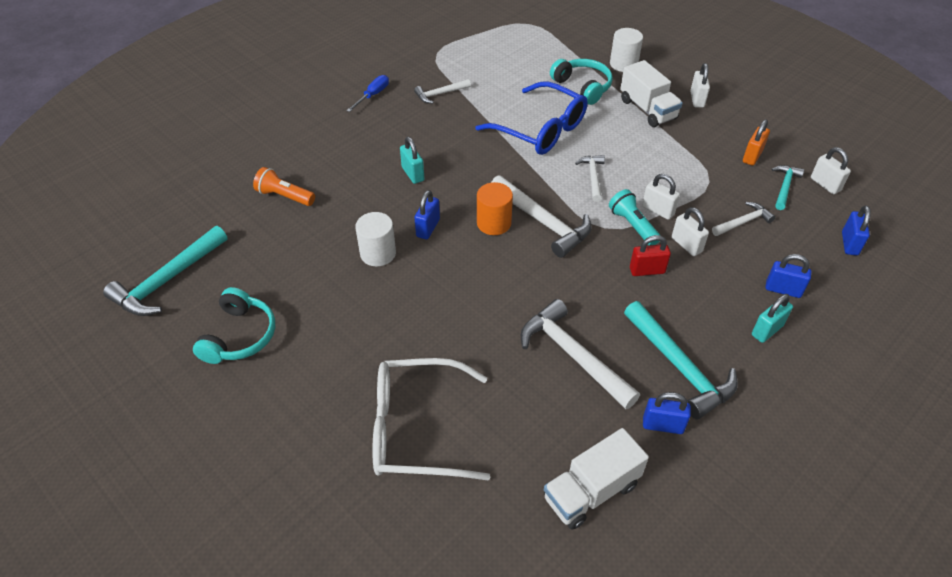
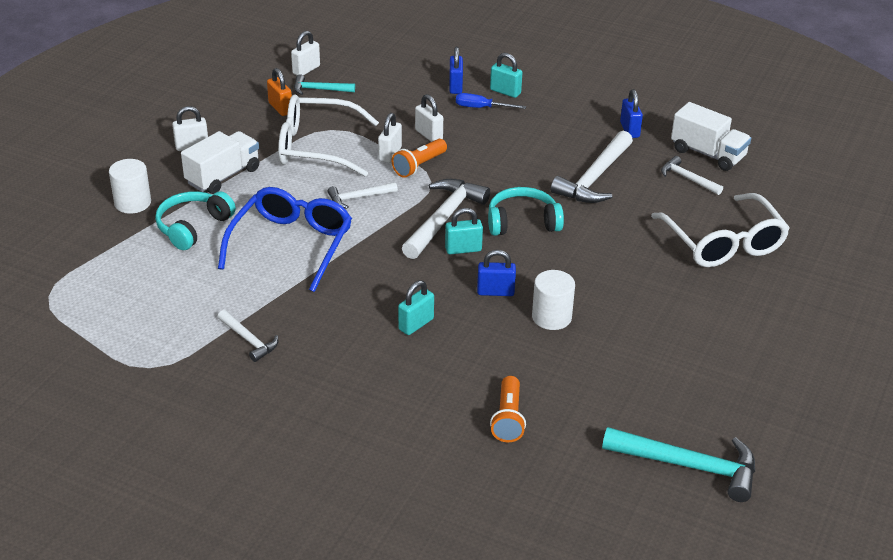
camera: 110 degrees left, 10 degrees down
(240, 336) = (715, 379): turquoise headphones -> turquoise headphones (522, 222)
(373, 95) = (274, 402): blue screwdriver -> blue screwdriver (481, 108)
(494, 223) = (463, 249): orange cylinder -> turquoise padlock
(632, 225) = (419, 166): turquoise flashlight -> orange flashlight
(647, 270) = (474, 152): red padlock -> none
(679, 367) = (570, 127): turquoise hammer -> none
(680, 166) = (316, 147): none -> white glasses
(686, 245) = (428, 135): white padlock -> white padlock turned 75 degrees counterclockwise
(743, 222) = (381, 108): white hammer -> white hammer (687, 178)
(752, 156) = (280, 108): orange padlock -> orange padlock turned 45 degrees clockwise
(849, 244) = (381, 58): blue padlock -> none

